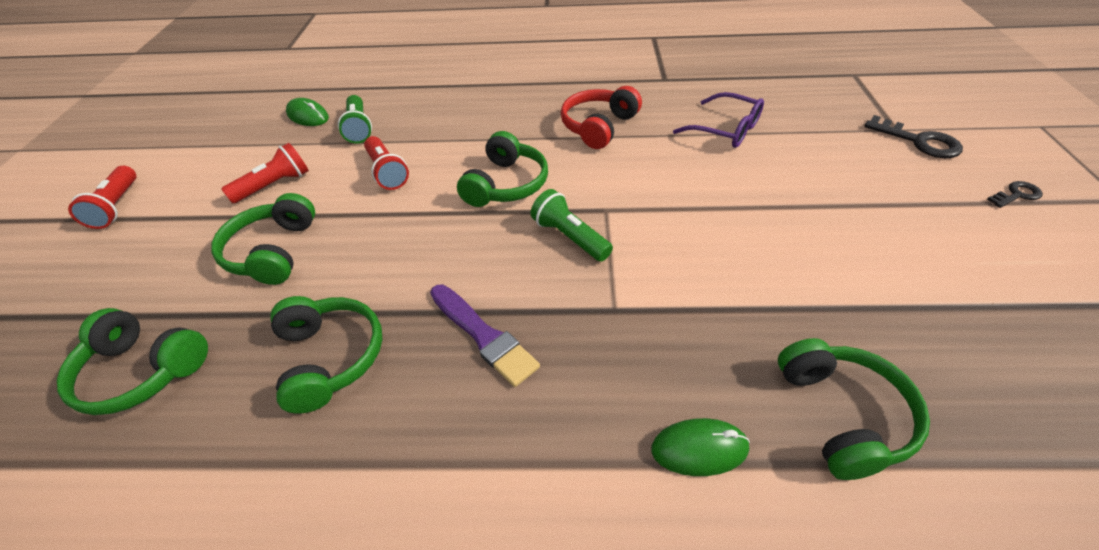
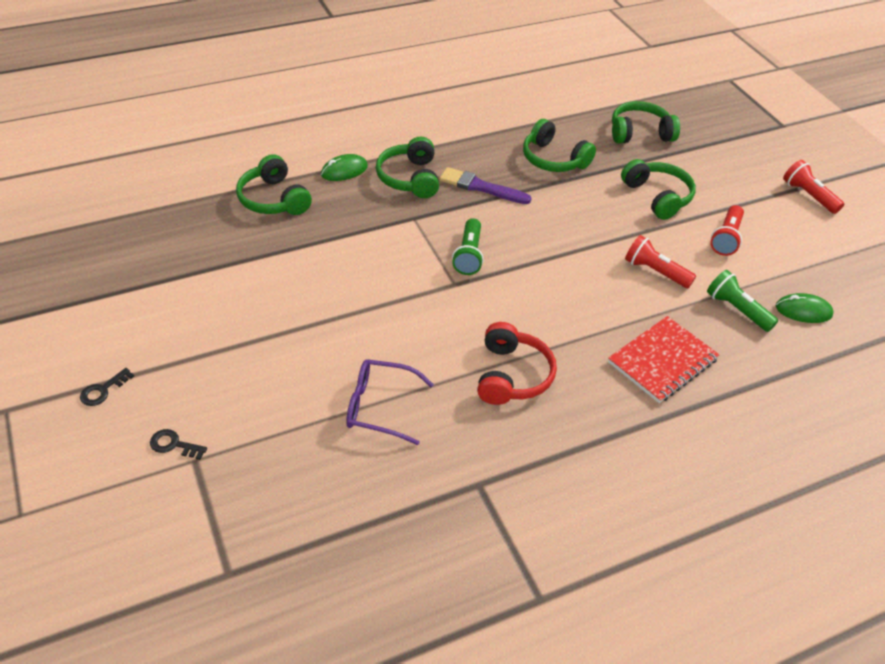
camera: 150 degrees right, 0 degrees up
(465, 111) = (662, 361): none -> red notebook
(506, 184) = (548, 286): green headphones -> green headphones (410, 178)
(570, 237) = (468, 255): green flashlight -> green flashlight turned 75 degrees clockwise
(918, 141) = (174, 445): black key -> black key, size x0.59

